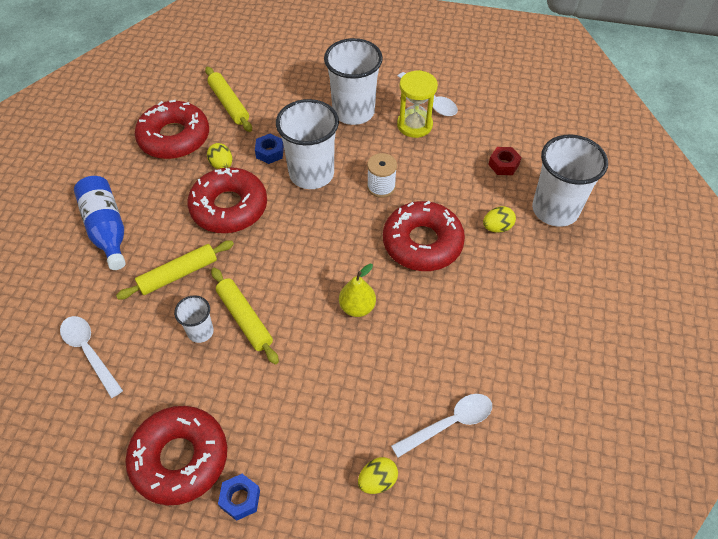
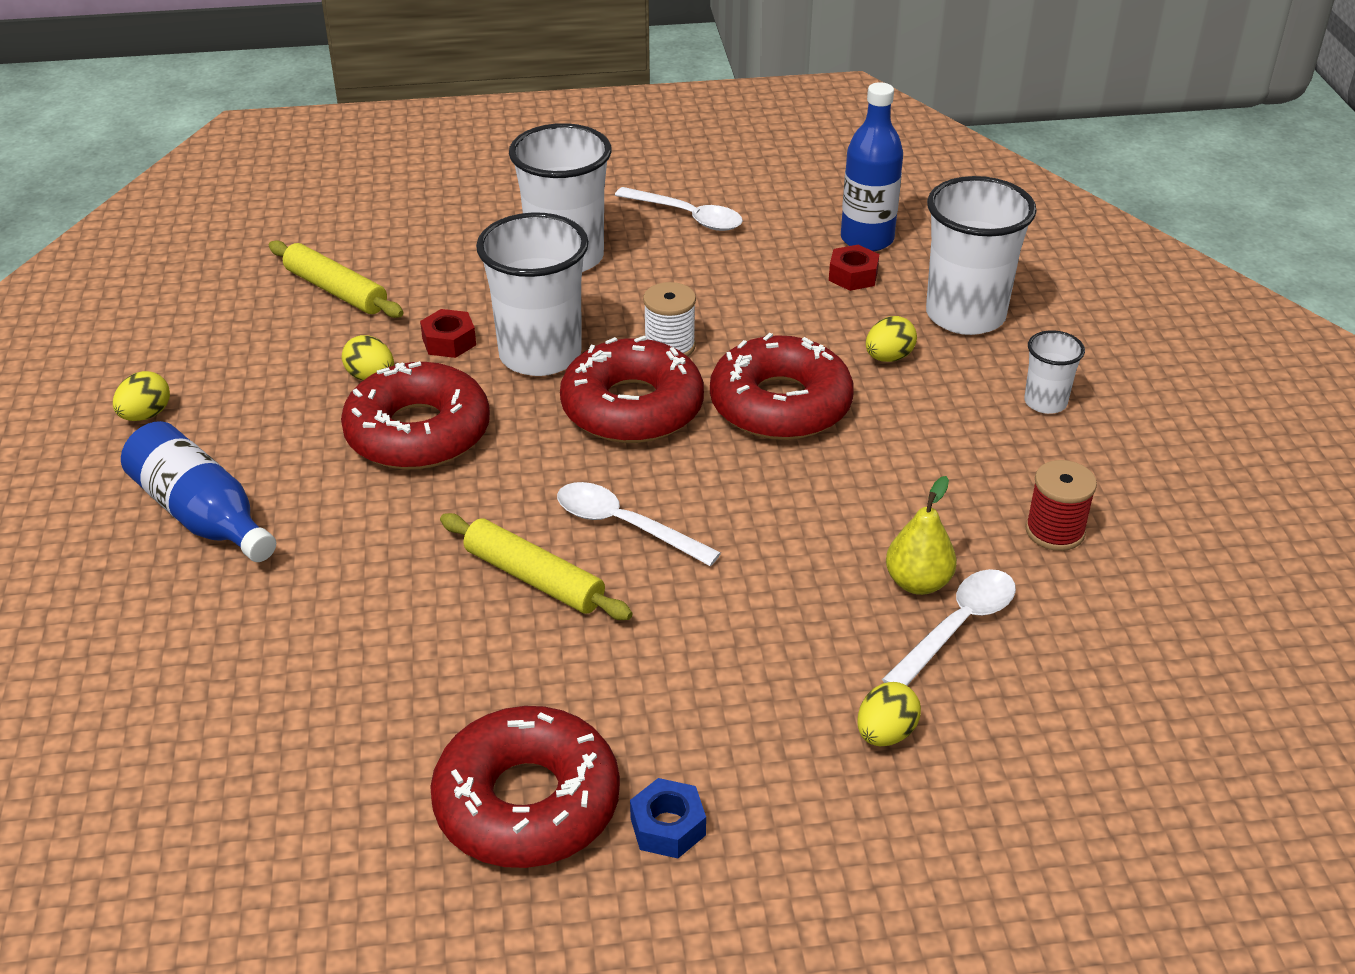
camera: 20 degrees left, 15 degrees down
(89, 352) = (268, 699): white spoon -> white spoon (625, 525)
(107, 159) = (146, 415): none -> yellow egg
(174, 138) = (259, 358): red donut -> red donut (632, 407)
(178, 274) = (377, 547): yellow rolling pin -> none
(200, 331) = (463, 616): white cup -> white cup (1045, 402)
(270, 152) = (449, 342): blue nut -> red nut
(357, 307) = (721, 514): yellow pear -> yellow pear (918, 583)
(414, 125) = (679, 254): yellow hourglass -> none
(523, 141) = (867, 239): none -> blue bottle
(535, 376) = (1054, 531): none -> red spool

